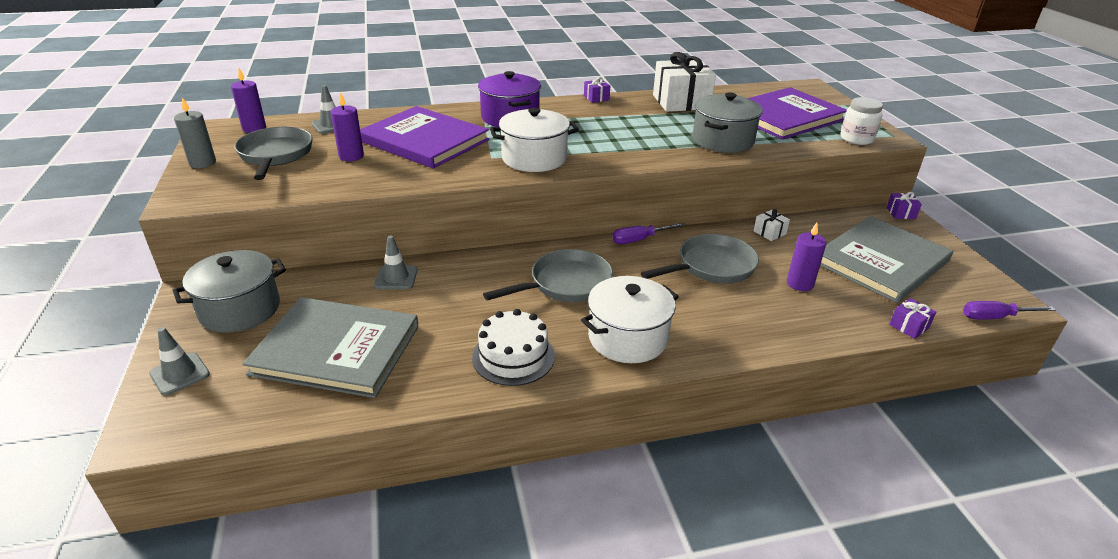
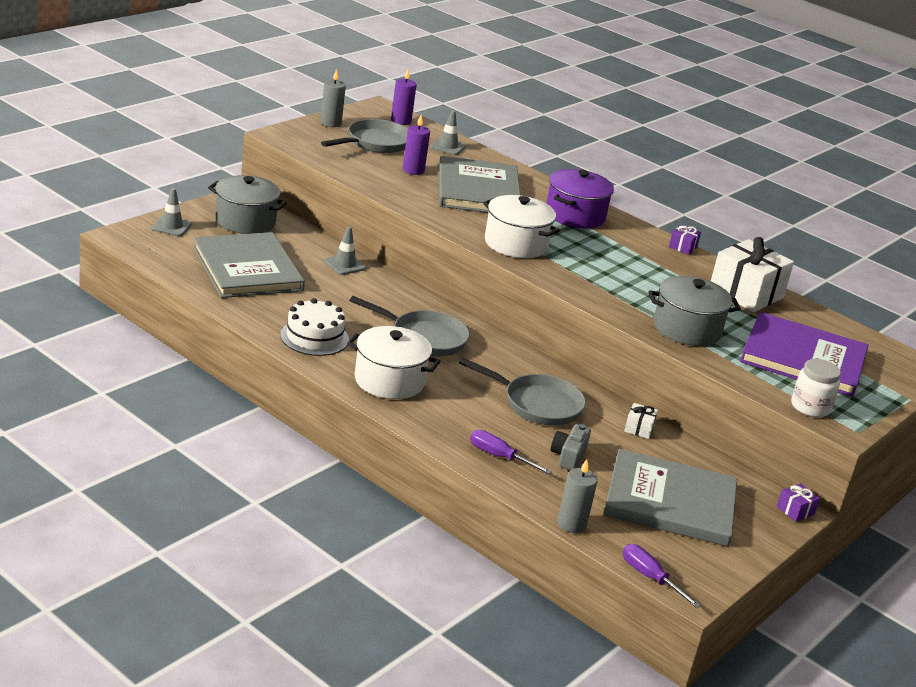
camera: 50 degrees right, 5 degrees down
(424, 140) = (478, 190): purple book -> grey book
(640, 240) = (533, 359): purple screwdriver -> purple screwdriver (499, 457)
(800, 284) = (568, 456): purple candle -> grey camera
(909, 326) = (571, 524): purple gift -> grey candle

